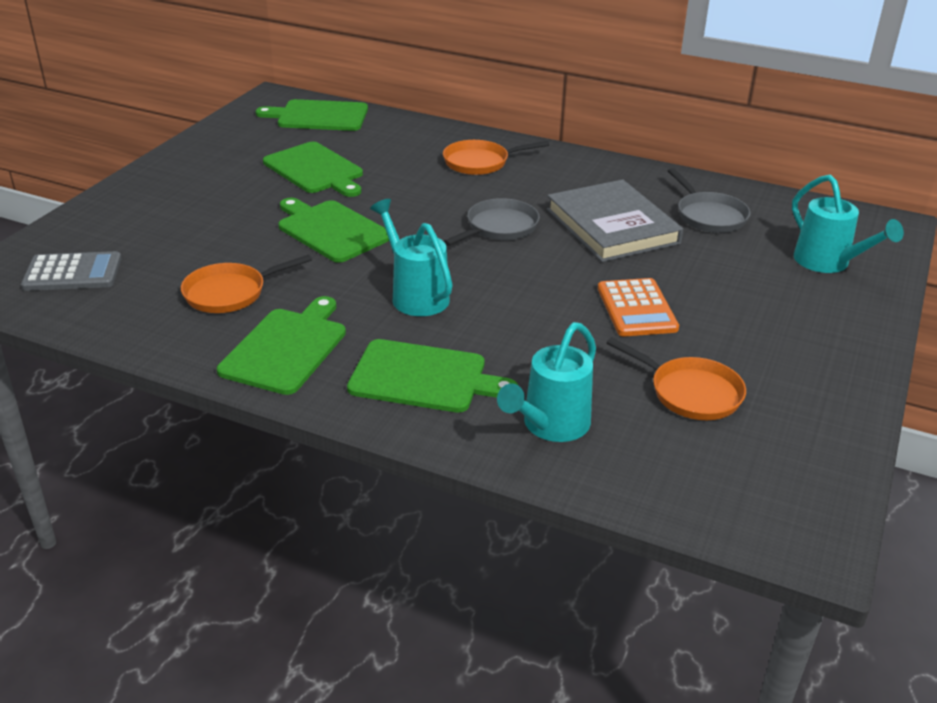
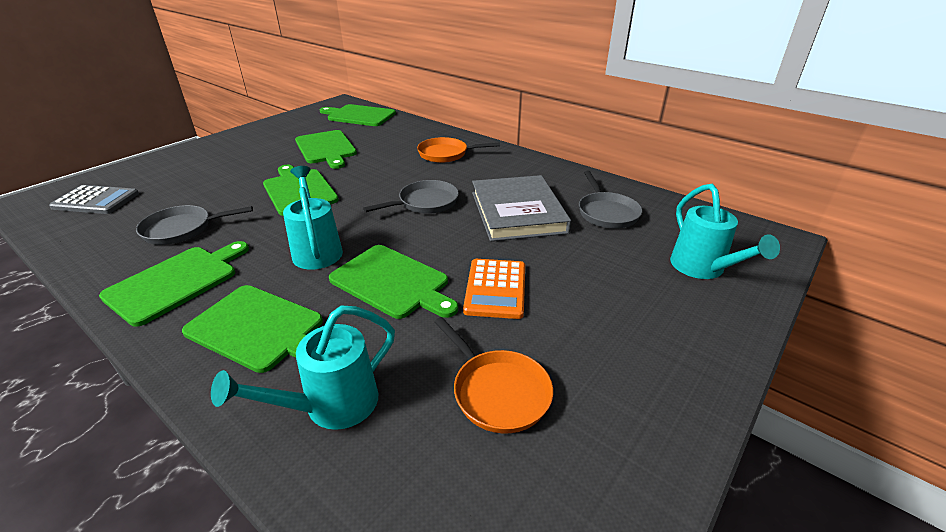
camera: 15 degrees right, 0 degrees up
(230, 293) = (182, 229): orange pan -> grey pan
(527, 317) = (392, 282): none -> green cutting board

